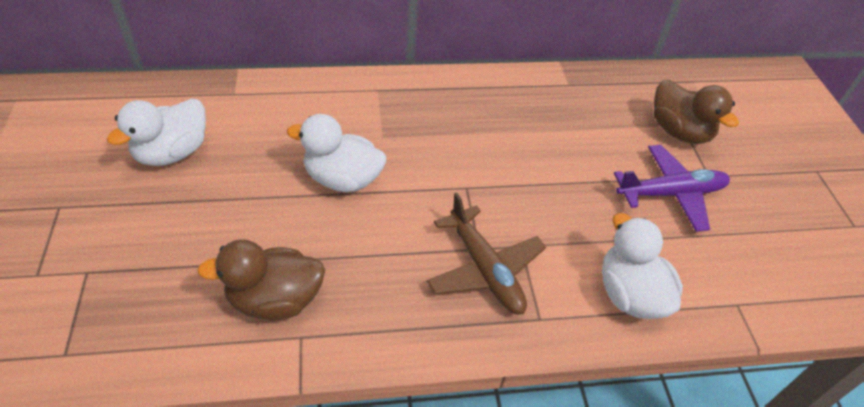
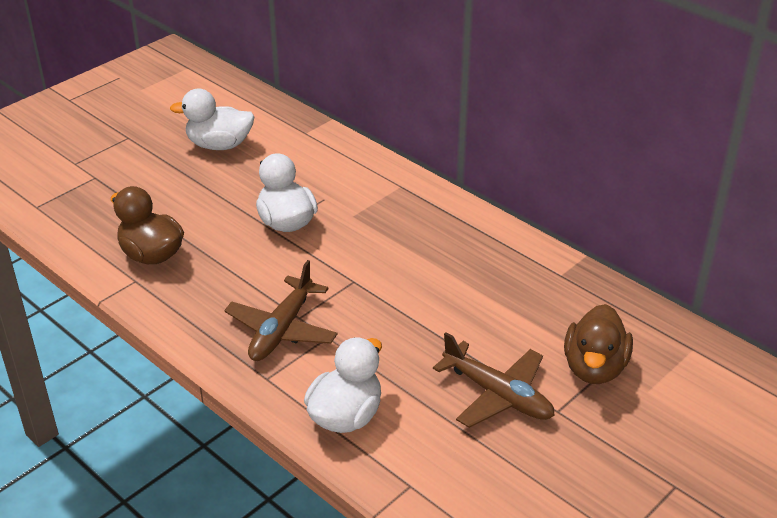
camera: 55 degrees right, 10 degrees down
(671, 194) = (498, 395): purple plane -> brown plane

